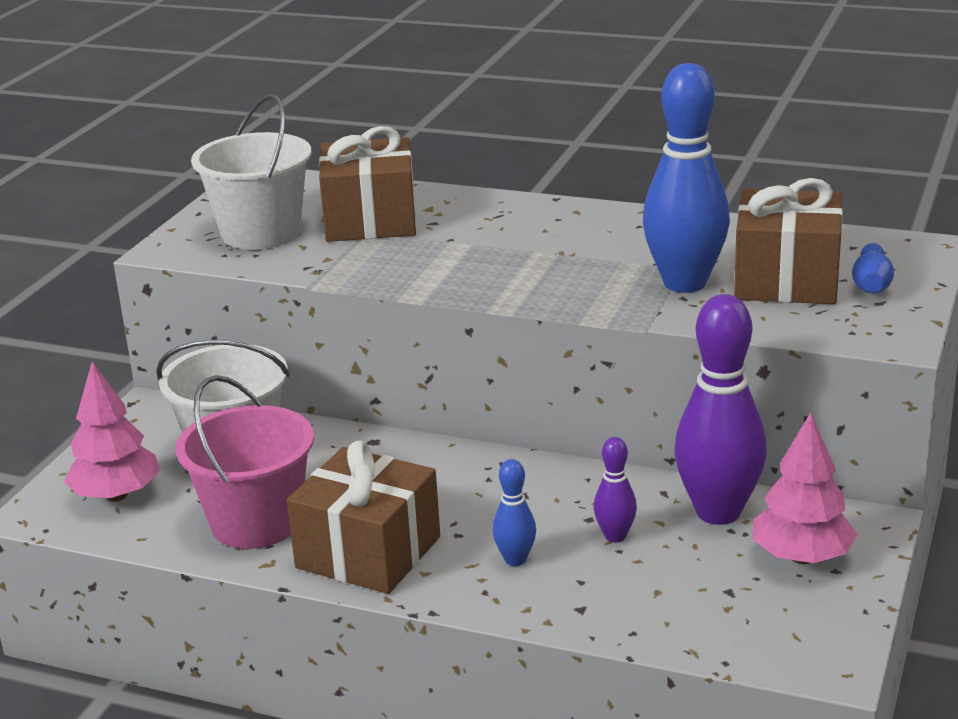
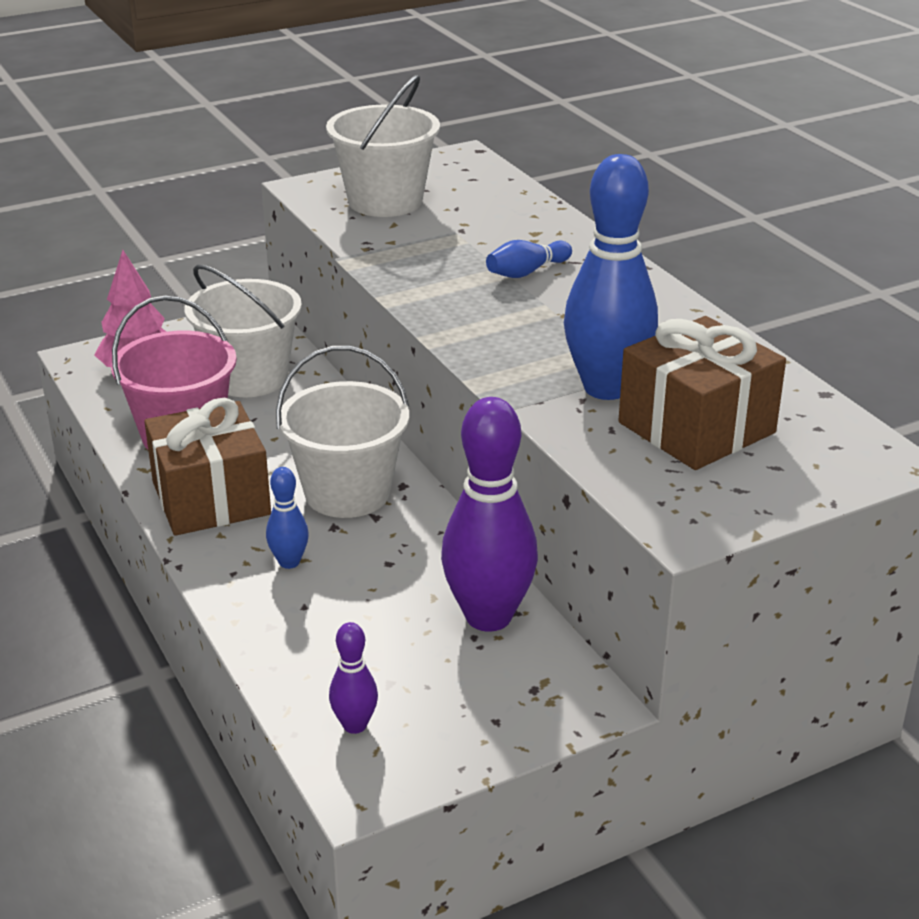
camera: 40 degrees right, 5 degrees up
(370, 220) = (475, 224): brown gift -> none
(472, 490) = (347, 493): none -> white bucket
(615, 536) = (383, 588): purple bowling pin -> purple bowling pin (355, 725)
(801, 557) = (487, 693): pink tree -> none
(871, 284) = (764, 469): blue bowling pin -> blue bowling pin (526, 272)

